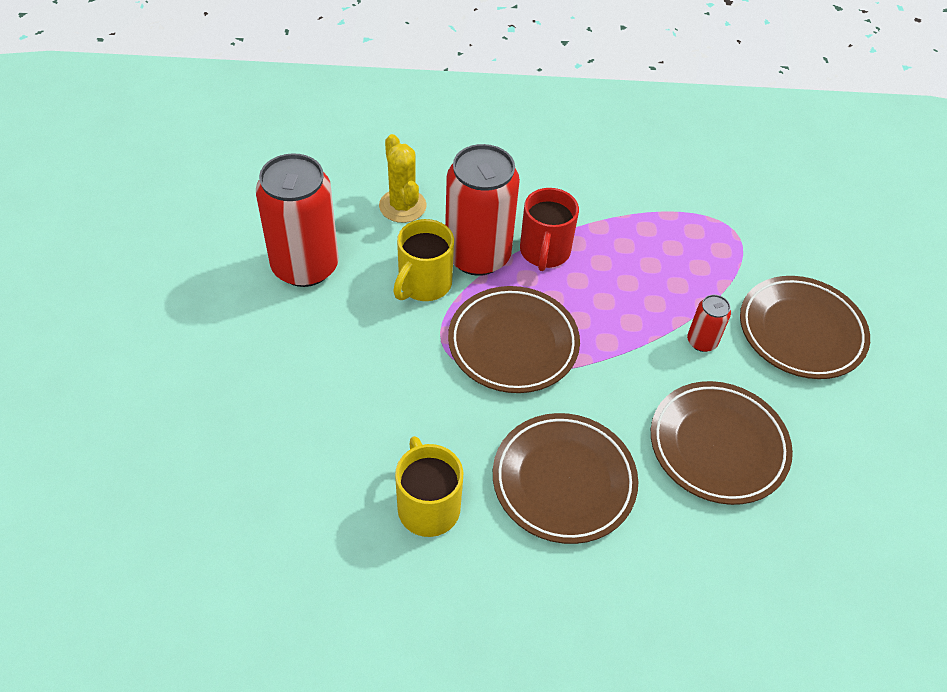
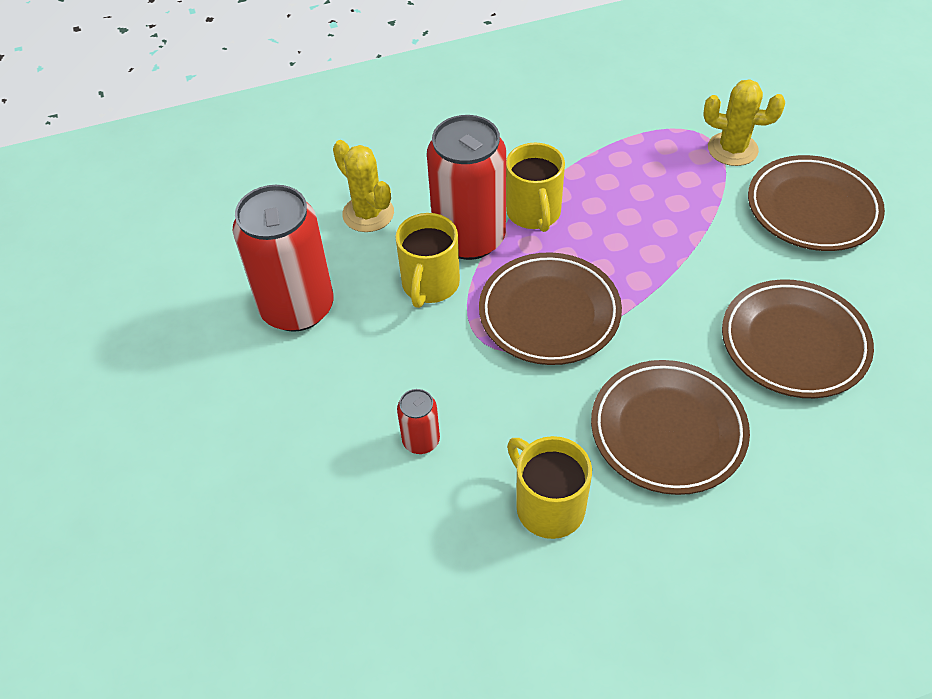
camera: 15 degrees left, 0 degrees up
(544, 252) = (534, 213): red mug -> yellow mug
(702, 341) = (727, 249): red can -> red can (421, 440)
(754, 253) = (732, 149): none -> yellow cactus

